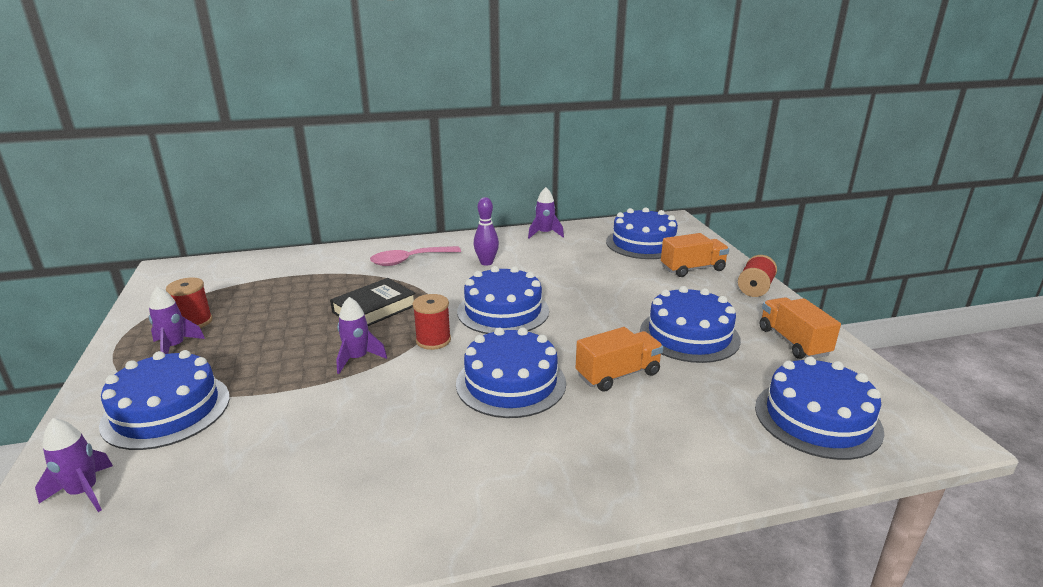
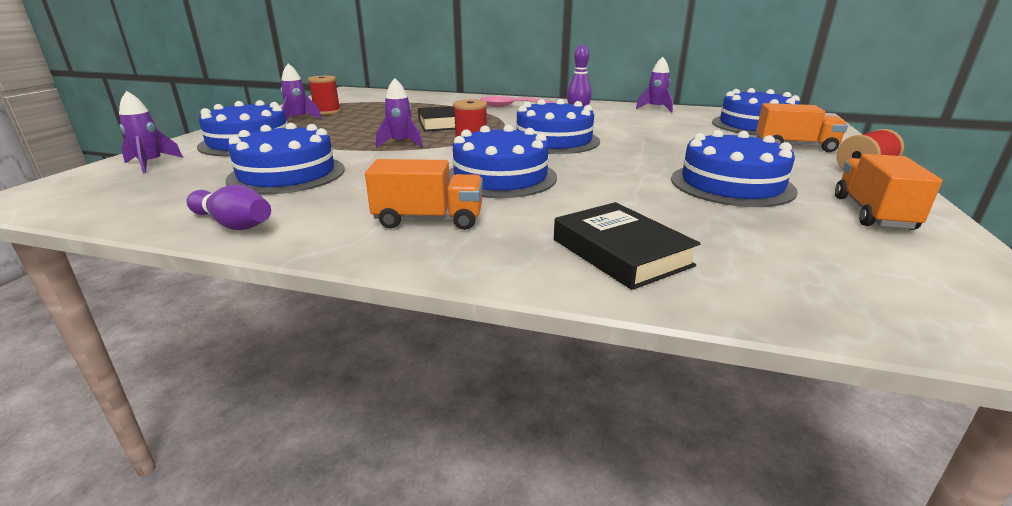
camera: 30 degrees right, 0 degrees up
(334, 545) = (233, 224): none -> purple bowling pin
(618, 375) = (612, 193): orange truck -> orange truck (429, 220)
(685, 446) = (620, 252): none -> black book
(817, 418) = (834, 275): blue cake -> blue cake (287, 174)

